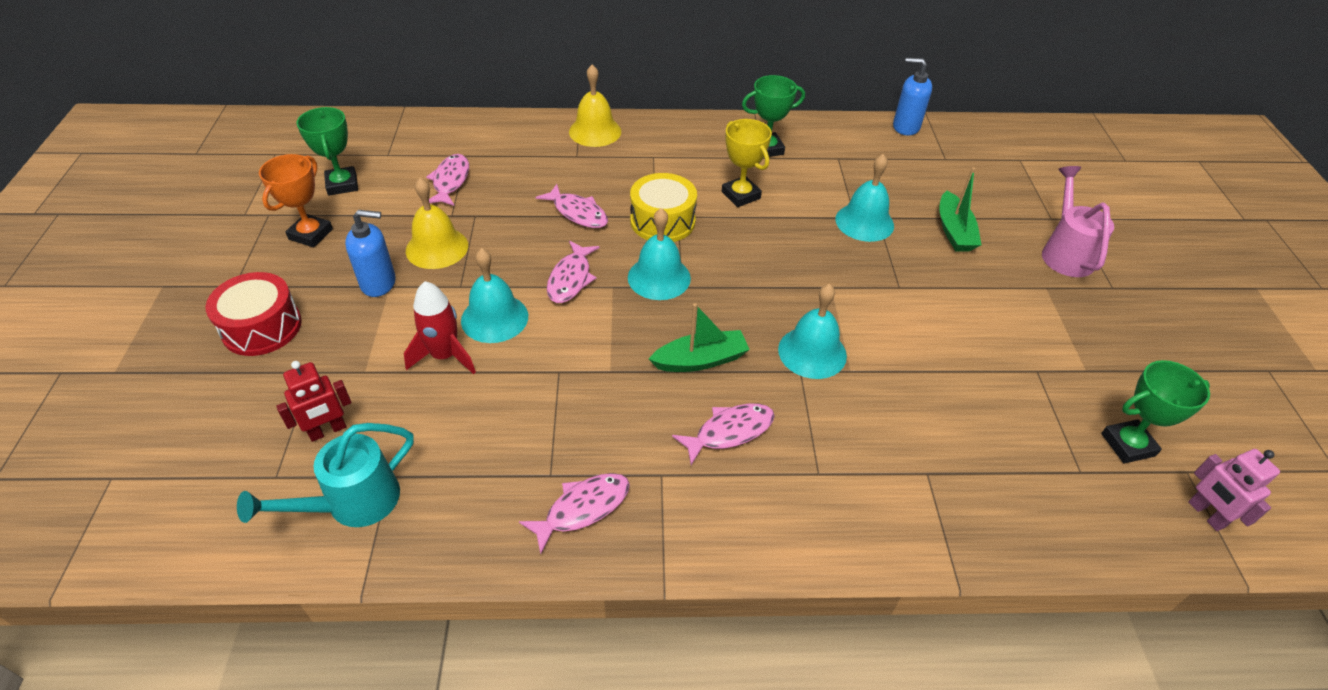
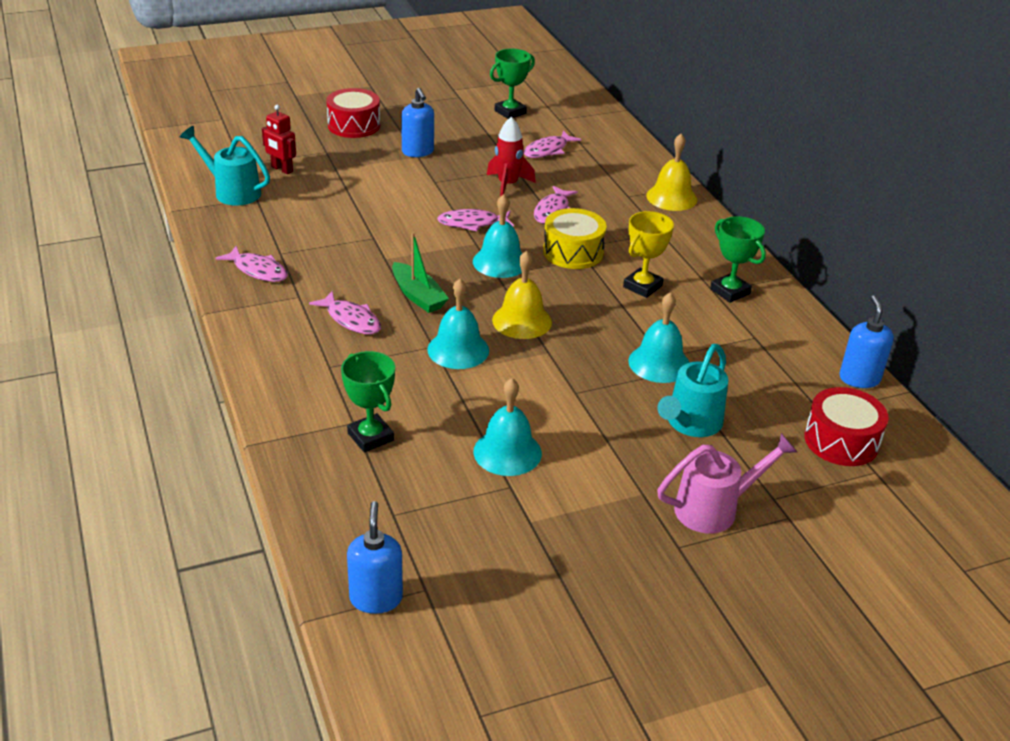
camera: 70 degrees right, 10 degrees down
(311, 234) = (449, 116): orange trophy -> none
(437, 248) = (468, 163): yellow bell -> yellow bell (522, 321)
(445, 356) = (364, 192): red rocket -> red rocket (508, 185)
(450, 181) = (548, 150): pink fish -> pink fish turned 150 degrees clockwise
(494, 318) = (411, 202): turquoise bell -> turquoise bell (507, 452)
(954, 231) = (690, 424): green boat -> turquoise watering can
(982, 162) = (841, 441): none -> red drum
(1127, 445) = (441, 547): green trophy -> green trophy (370, 437)
(1206, 514) = (376, 598): pink robot -> blue soap dispenser

